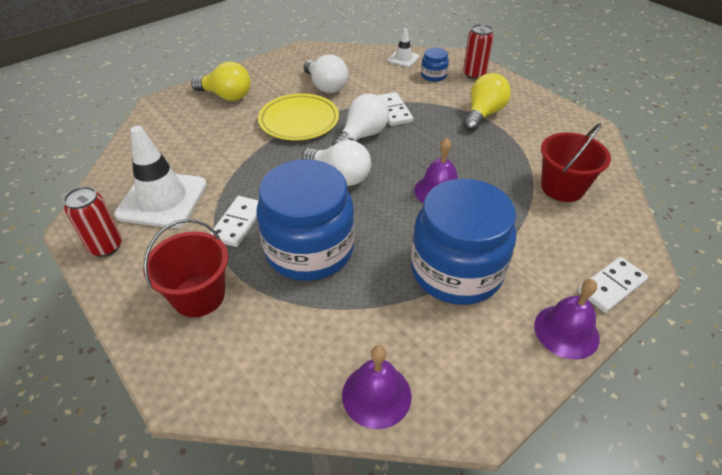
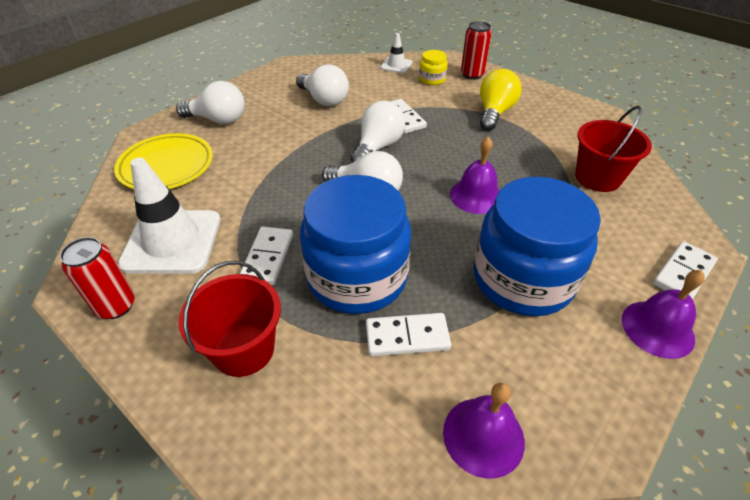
camera: 10 degrees left, 0 degrees up
(226, 96) = (218, 120): yellow light bulb -> white light bulb
(299, 121) = (305, 138): yellow plate -> yellow plate (166, 166)
(337, 305) = (407, 337): none -> white domino
(433, 76) = (432, 79): blue jar -> yellow jar

